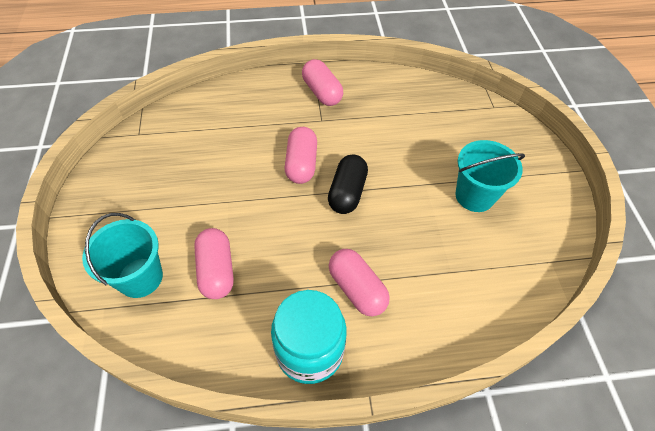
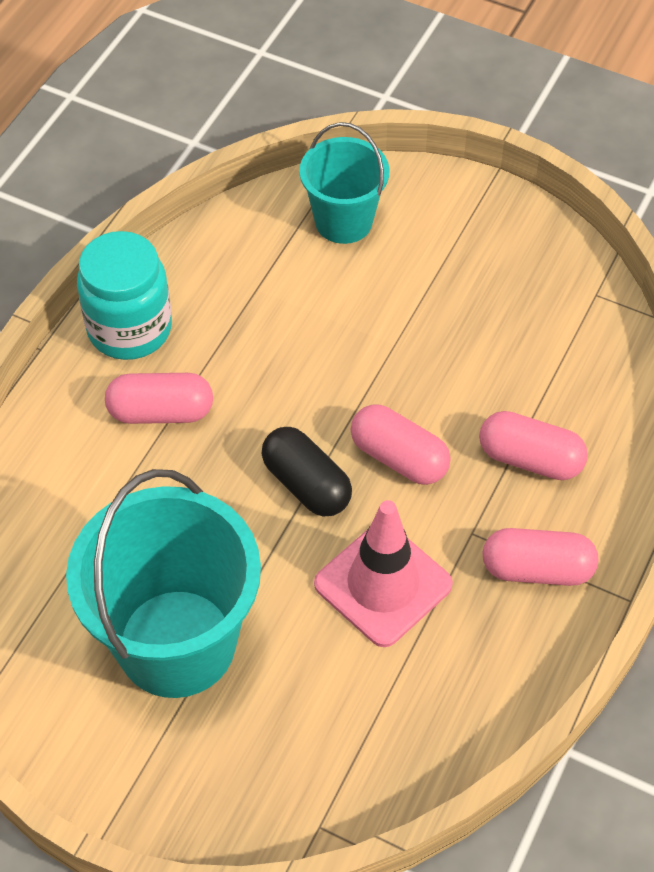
camera: 125 degrees right, 0 degrees up
(216, 270) = (297, 291): pink capsule -> pink capsule (530, 459)
(374, 137) = (383, 584): none -> pink traffic cone
(474, 196) = (176, 643): turquoise bucket -> turquoise bucket, size x1.73

